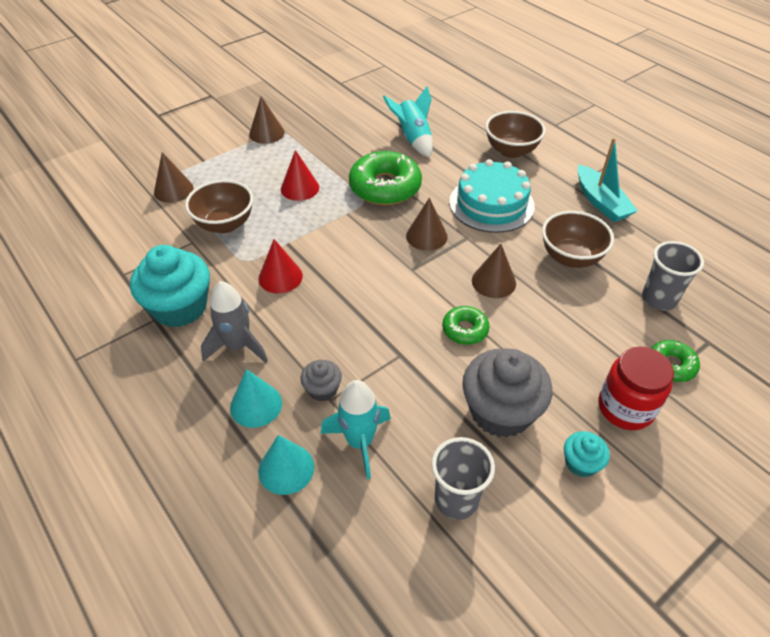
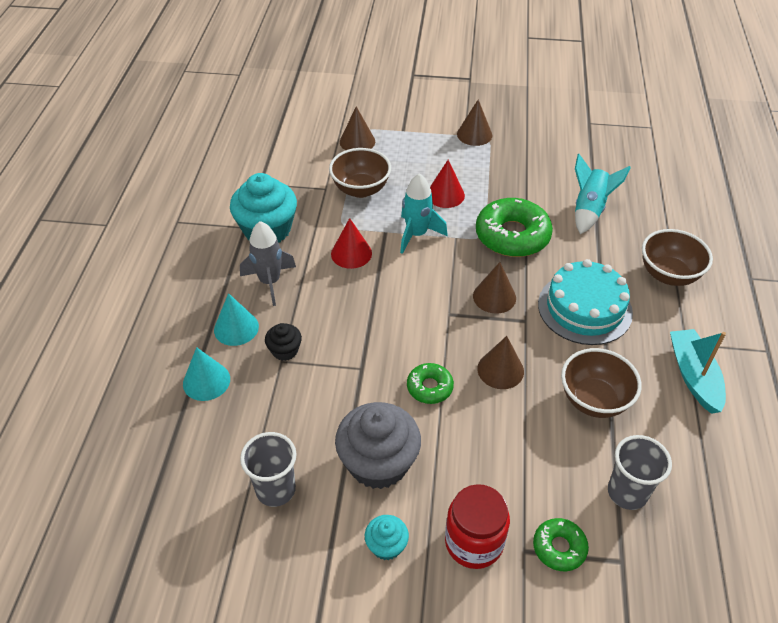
camera: 45 degrees right, 0 degrees up
(322, 389) = (285, 350): grey cupcake -> black cupcake
(359, 442) = (265, 402): turquoise rocket -> turquoise rocket (417, 234)
(601, 202) = (693, 376): turquoise boat -> turquoise boat turned 150 degrees clockwise

